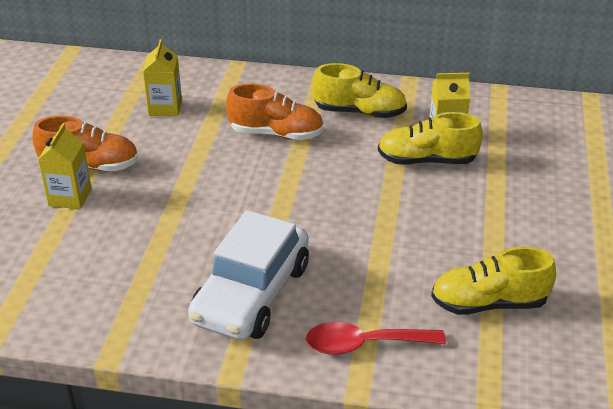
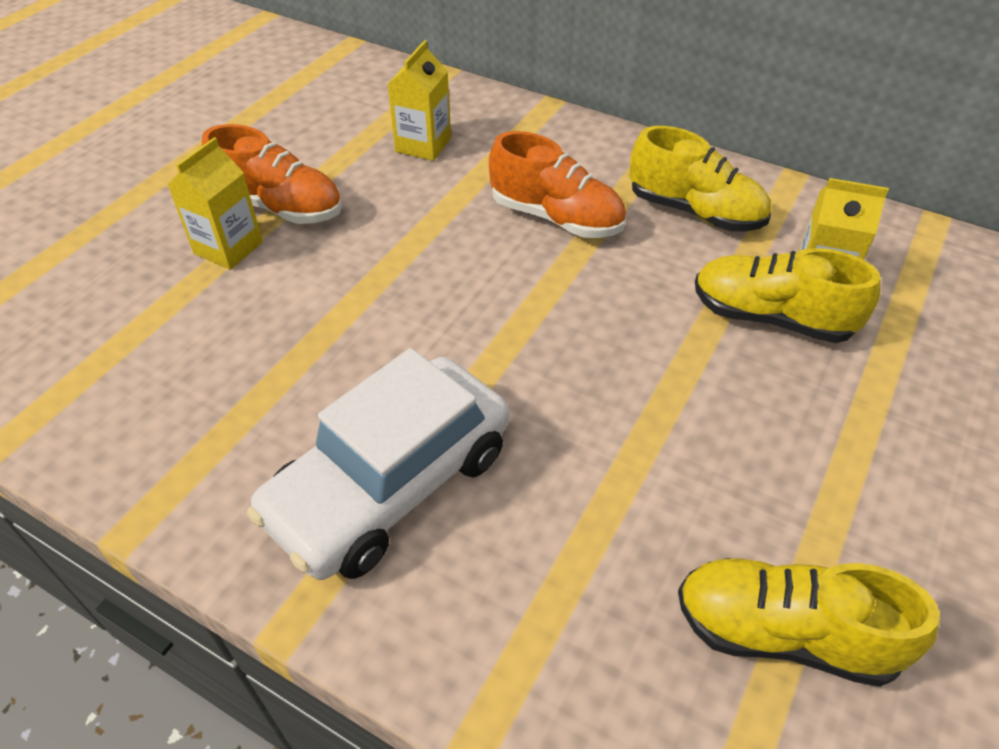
camera: 20 degrees right, 10 degrees up
(364, 344) = (526, 647): red spoon -> none

